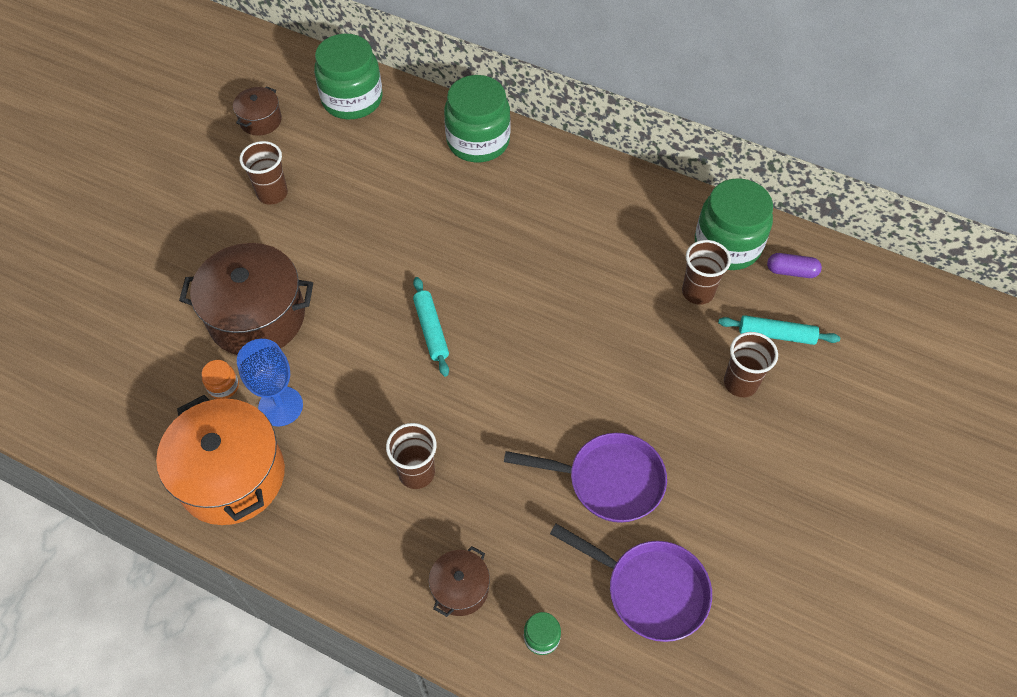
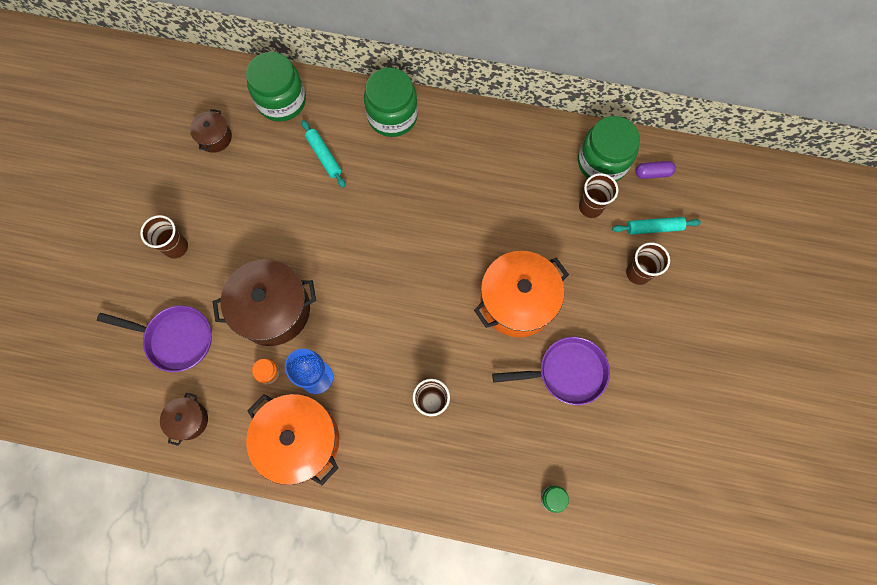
camera: 15 degrees left, 15 degrees up
(272, 194) = (248, 201): brown cup -> brown cup (176, 247)
(431, 330) = (407, 287): turquoise rolling pin -> turquoise rolling pin (324, 156)
(460, 588) = (488, 479): brown pot -> brown pot (189, 420)
(568, 379) = (517, 301): none -> orange pot
(650, 590) = (615, 445): purple pan -> purple pan (175, 339)

